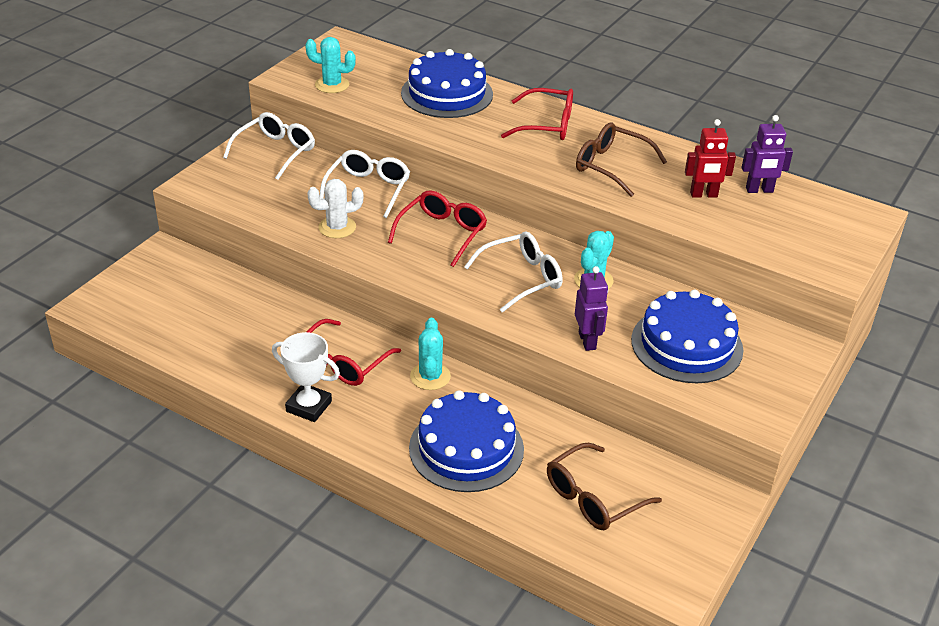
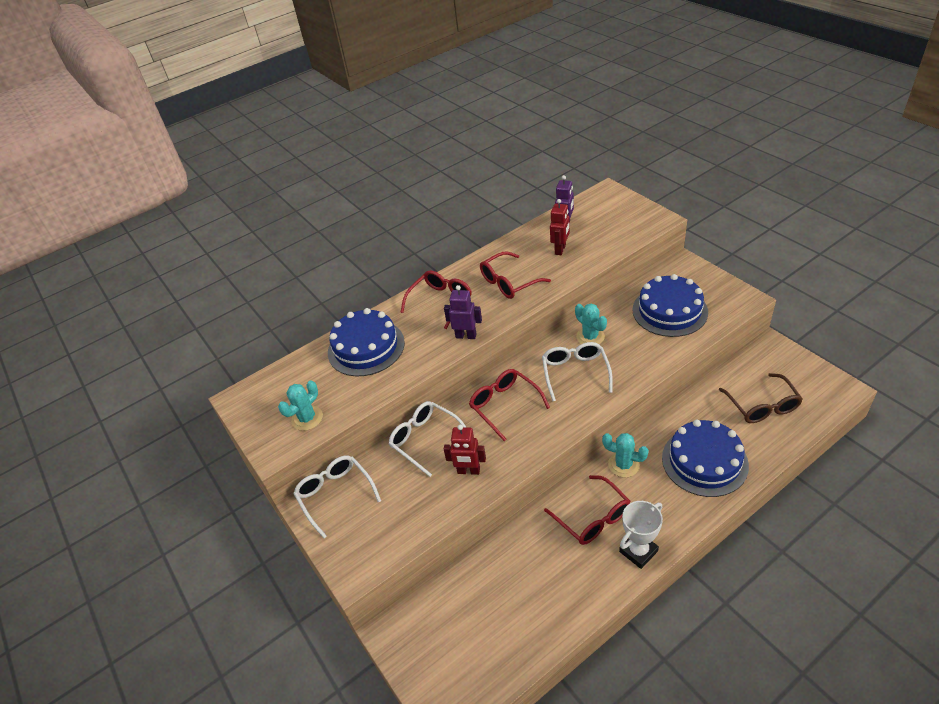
camera: 60 degrees left, 5 degrees up
(337, 227) = (468, 471): white cactus -> red robot
(587, 341) = (654, 356): purple robot -> purple robot (466, 336)
(611, 166) = (509, 282): brown glasses -> red glasses

